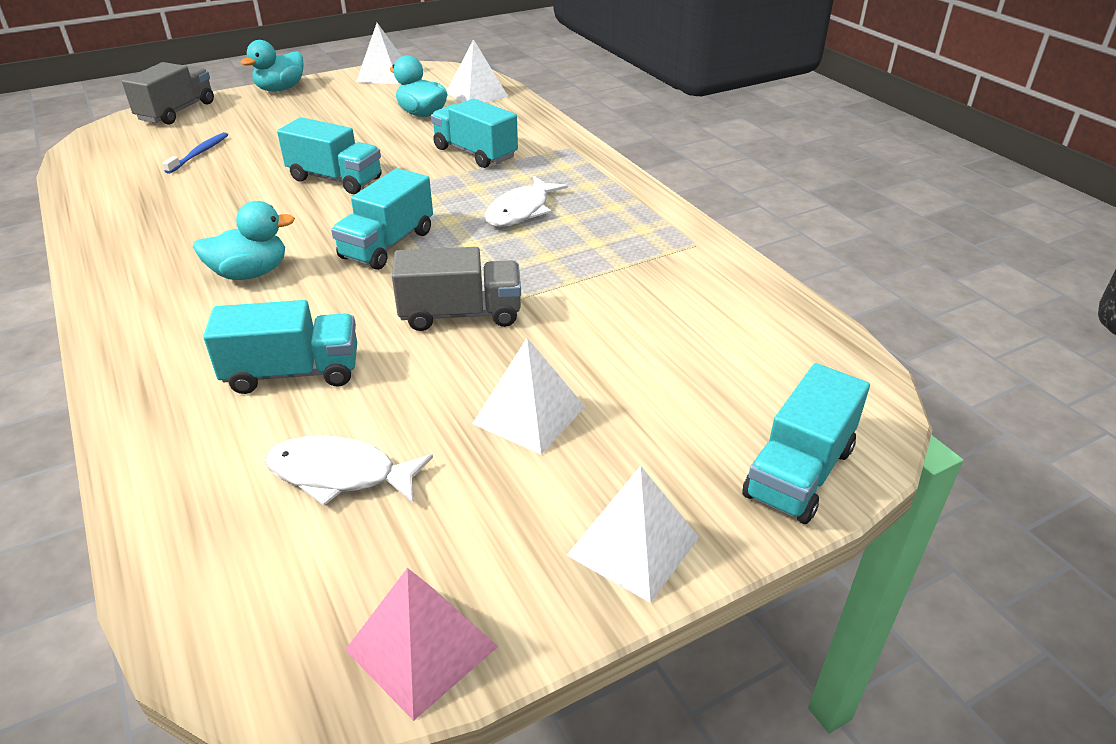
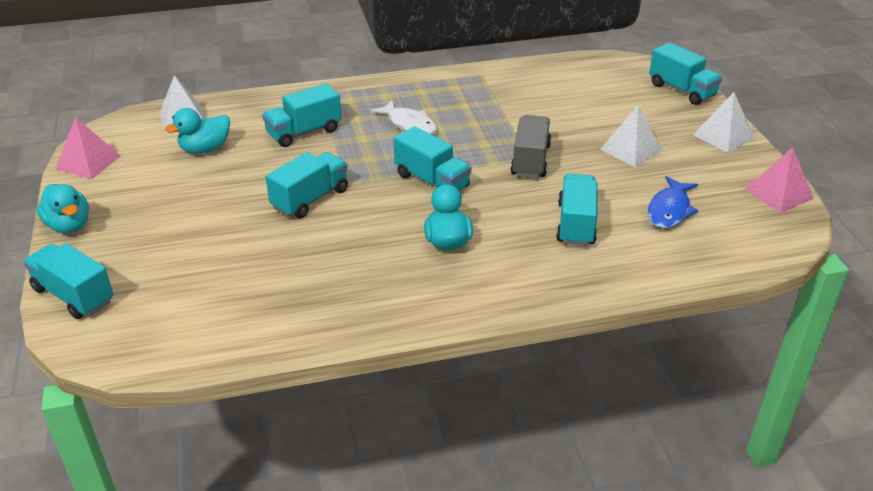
camera: 75 degrees left, 0 degrees up
(176, 112) = (74, 295): grey truck -> turquoise truck
(199, 153) = (203, 275): blue toothbrush -> none
(340, 474) = (669, 210): white fish -> blue fish
(383, 75) = (88, 162): white pyramid -> pink pyramid

